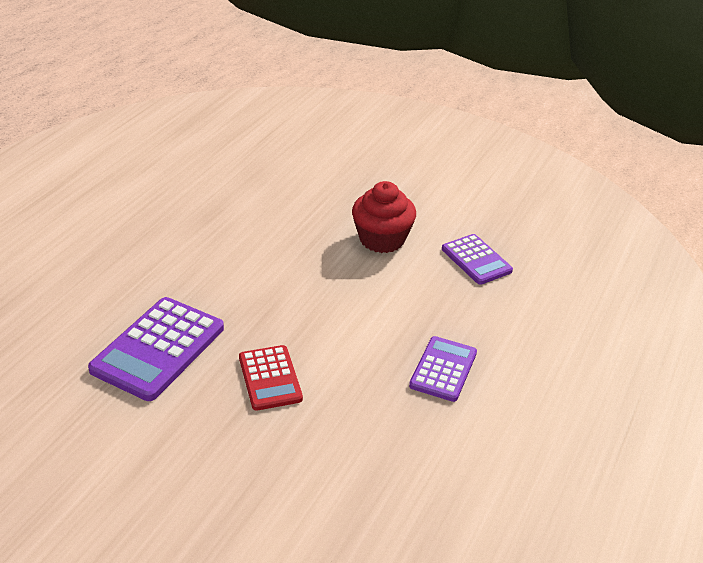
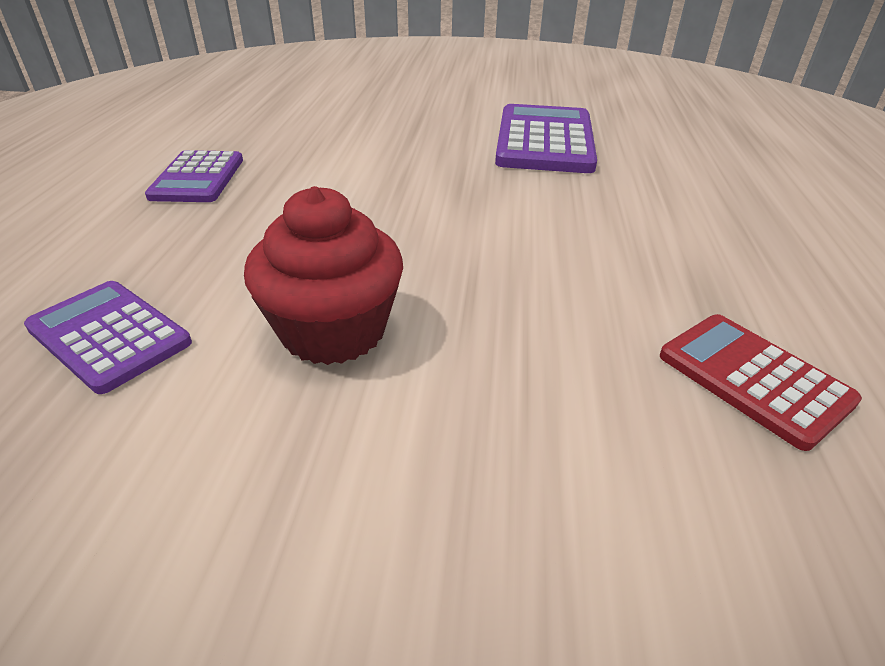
camera: 160 degrees right, 0 degrees up
(270, 378) = (406, 141): red calculator -> red calculator (753, 378)

